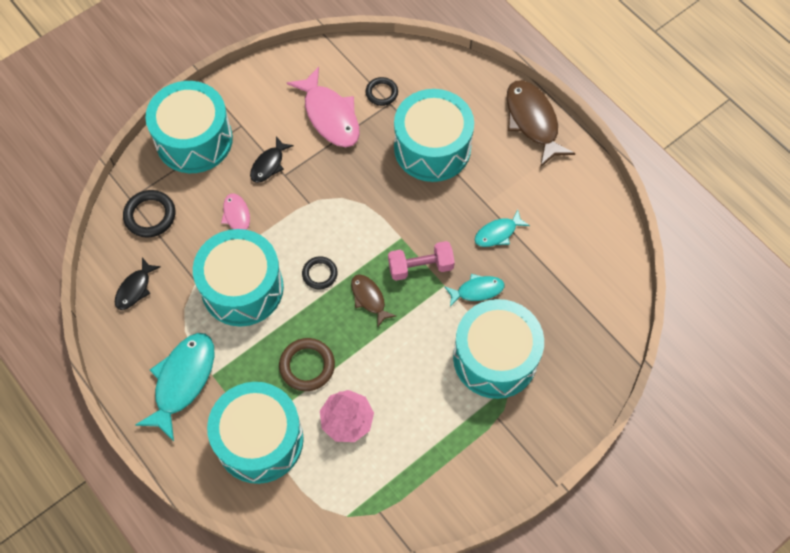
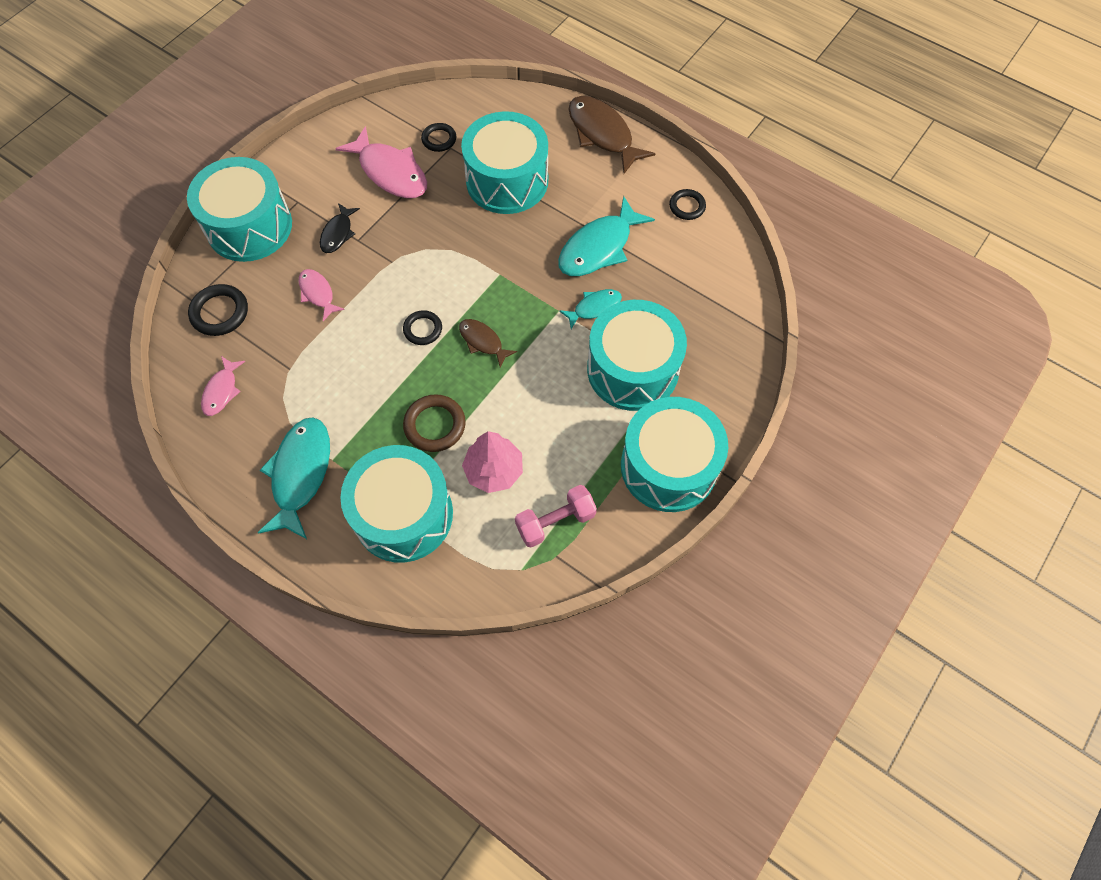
camera: 15 degrees left, 0 degrees up
(135, 289) = (222, 391): black fish -> pink fish
(242, 288) = (342, 363): turquoise drum -> turquoise drum (668, 466)
(420, 267) = (528, 298): pink dumbbell -> pink dumbbell (555, 521)
(498, 233) = (599, 247): turquoise fish -> turquoise fish, size x1.81
(590, 212) = (687, 206): none -> black ring

